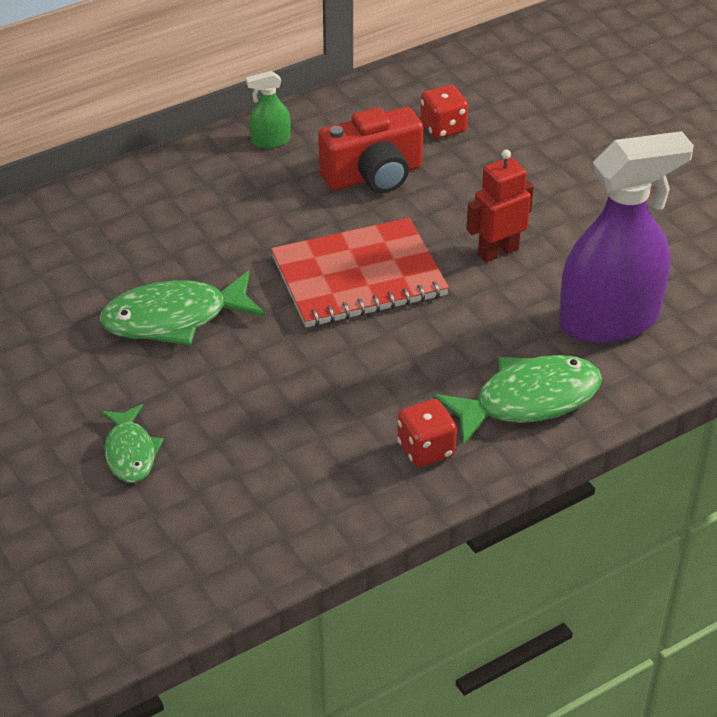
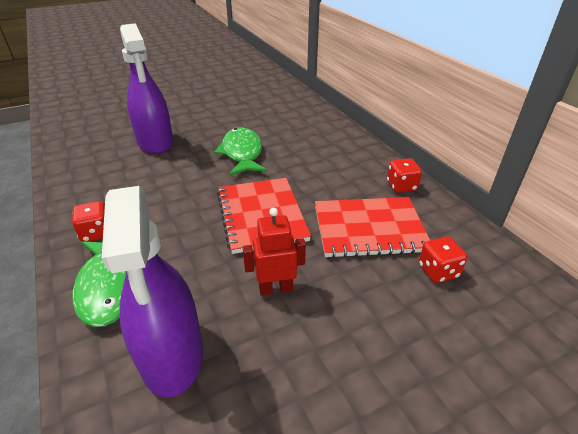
camera: 95 degrees right, 5 degrees down
(130, 452) = (155, 142): green fish -> purple spray bottle
(270, 141) = (401, 186): green spray bottle -> red dice
(373, 176) = (369, 228): red camera -> red notebook
(497, 252) = (275, 288): red robot -> red robot turned 75 degrees counterclockwise

